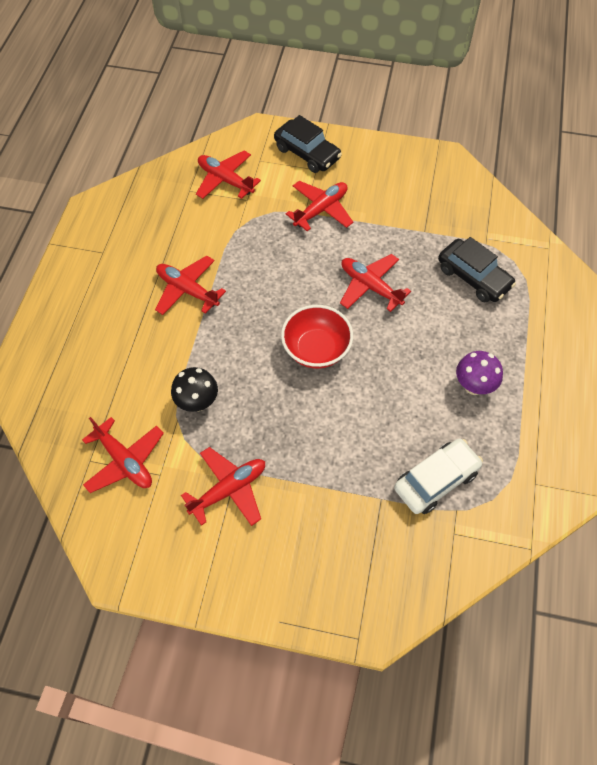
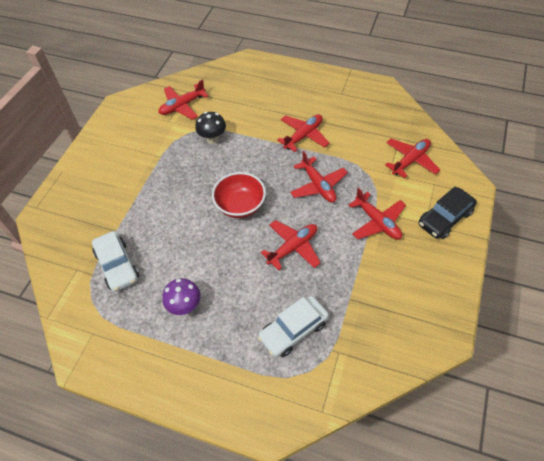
camera: 100 degrees right, 5 degrees down
(229, 490) = (149, 152): red plane -> red plane (318, 185)
(473, 277) = (293, 330): black car -> white car

